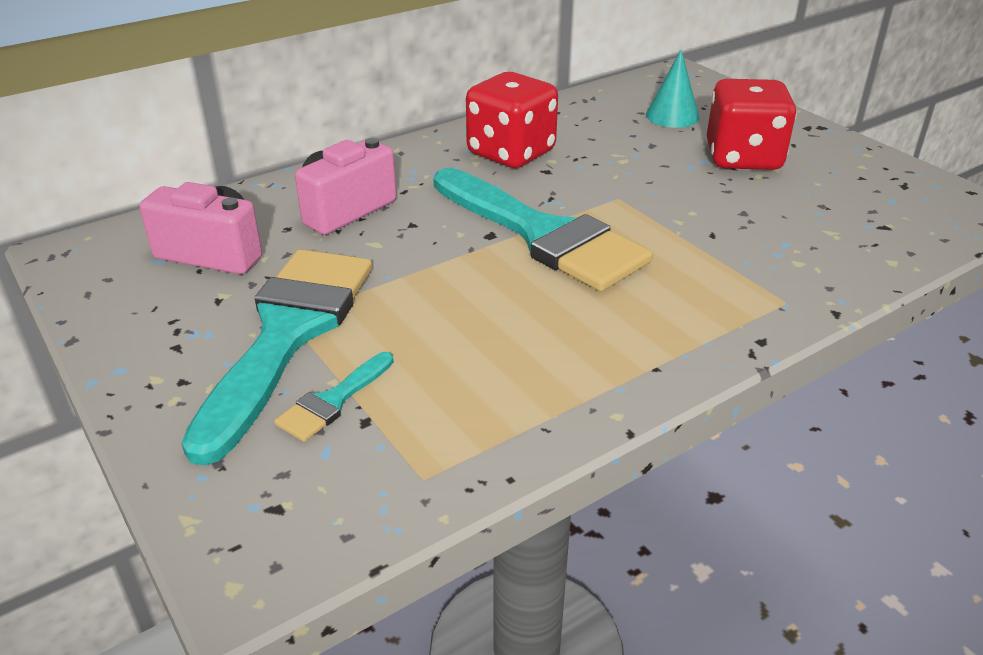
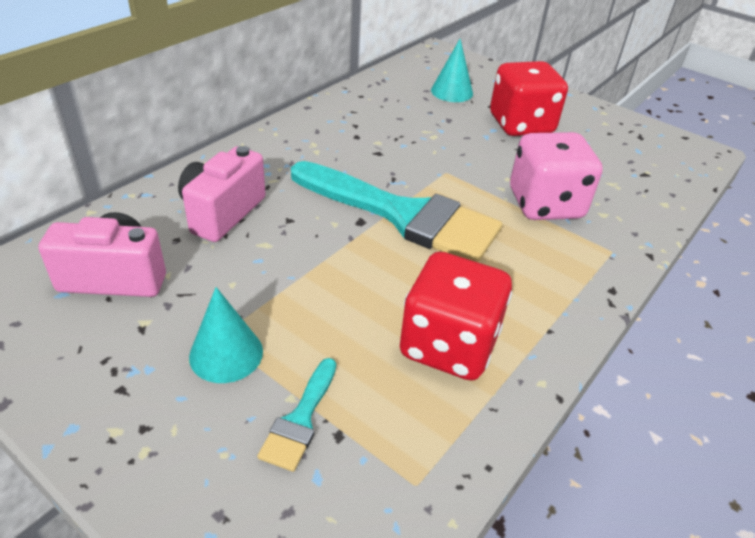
camera: 20 degrees left, 5 degrees up
(288, 333) = (226, 354): turquoise brush -> turquoise cone
(511, 153) = (342, 139): red dice -> red dice (448, 345)
(725, 244) = (545, 204): none -> pink dice

